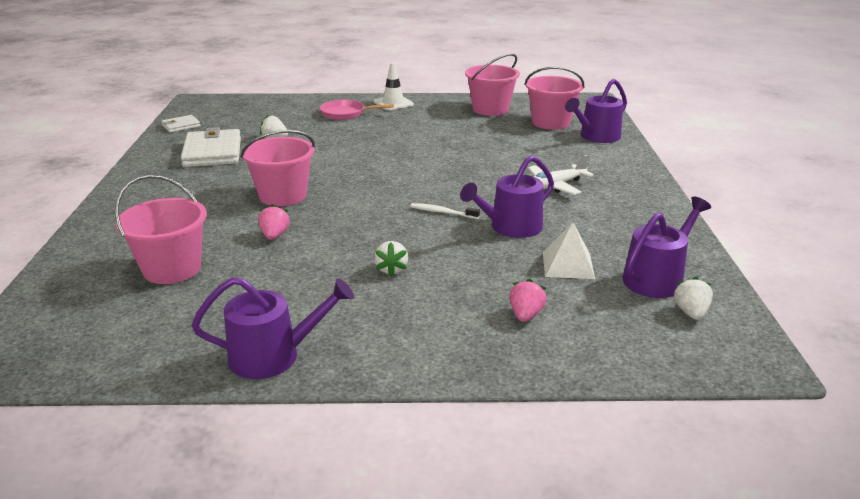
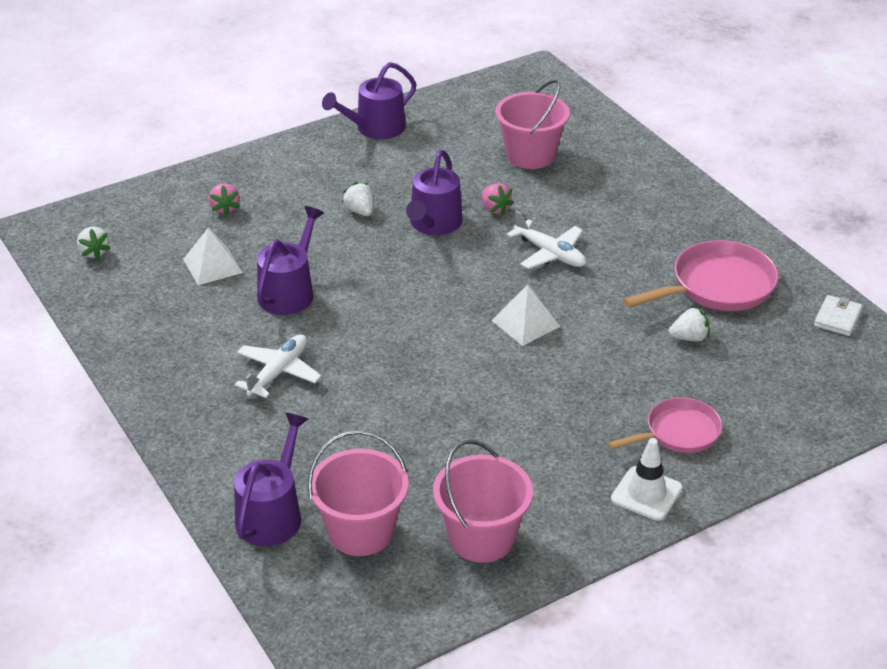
camera: 150 degrees right, 10 degrees up
(213, 152) = (717, 286): white wallet -> pink pan
(283, 195) = (550, 253): pink bucket -> white plane
(359, 167) = (526, 323): none -> white pyramid
(443, 212) = (370, 288): white toothbrush -> none
(657, 278) = (128, 277): purple watering can -> purple watering can (434, 224)

